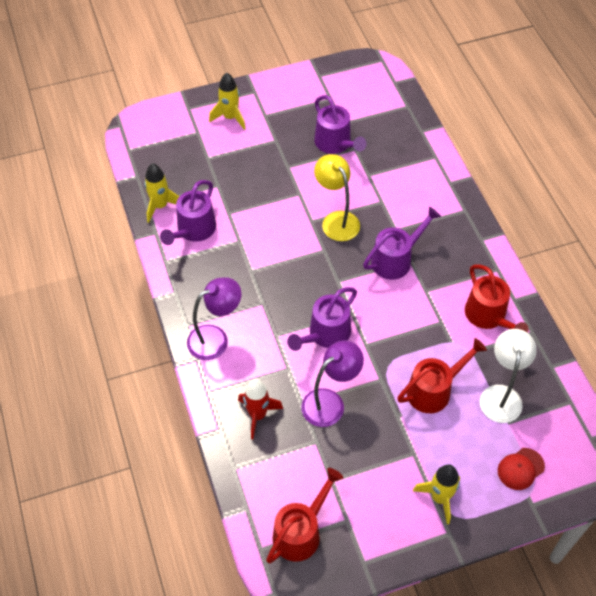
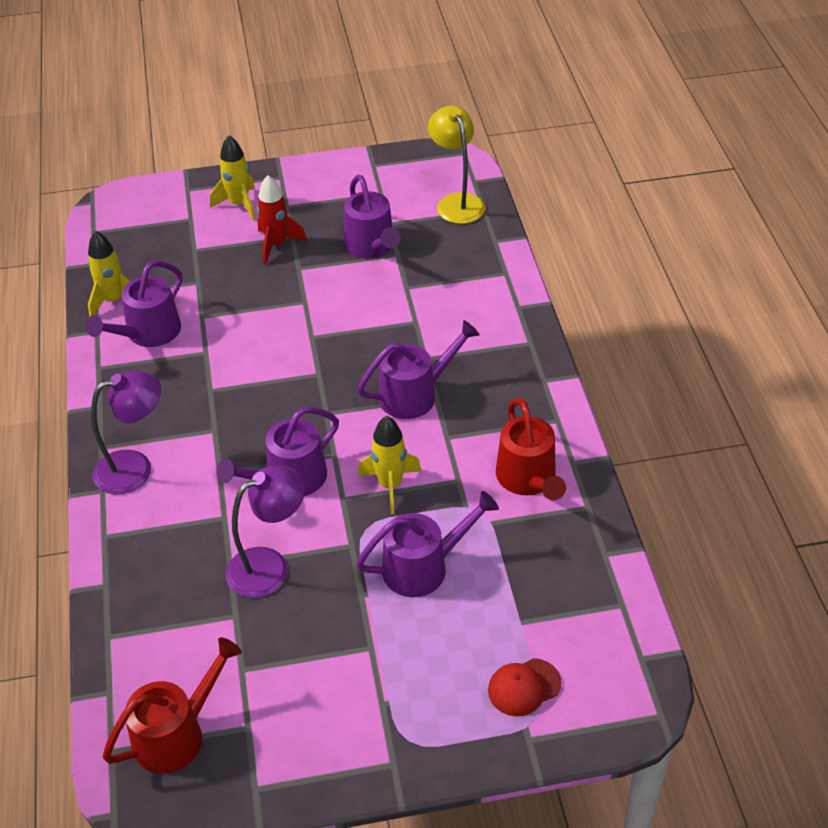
camera: 10 degrees right, 10 degrees down
(257, 415) = (162, 572): red rocket -> red rocket (276, 245)
(336, 220) = (346, 338): yellow lamp -> yellow lamp (456, 202)
(434, 390) = (424, 567): red watering can -> purple watering can
(439, 498) = (392, 712): yellow rocket -> yellow rocket (390, 485)
(501, 395) = (520, 584): white lamp -> none

